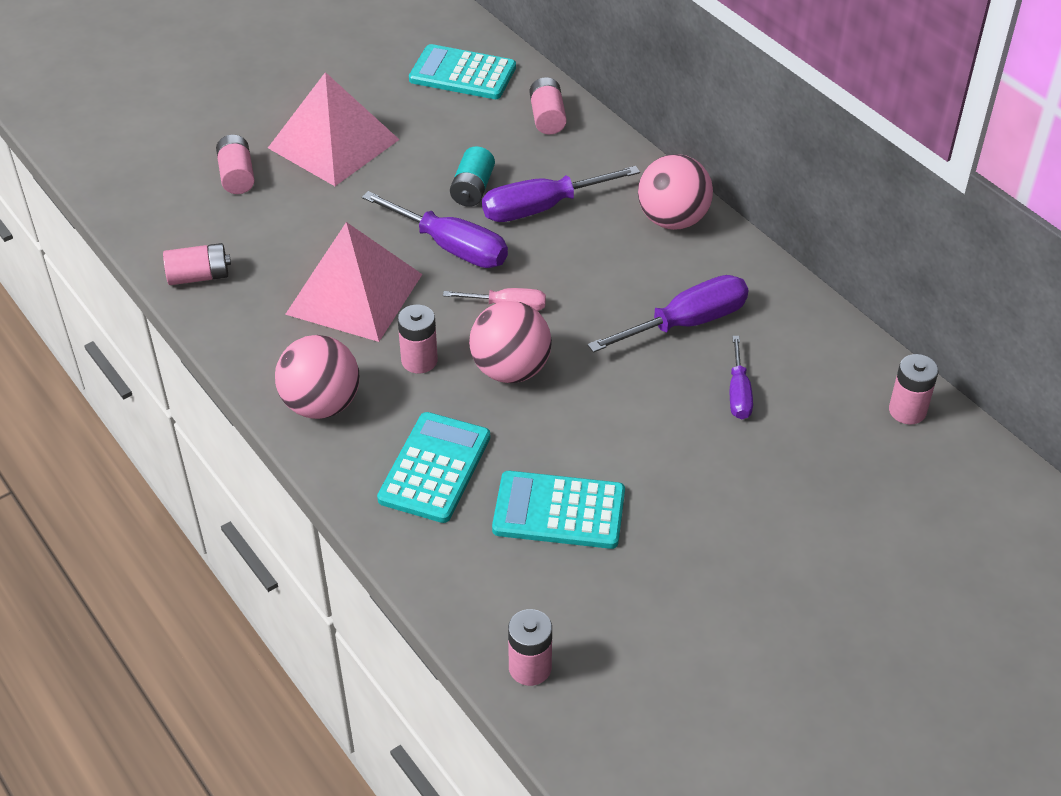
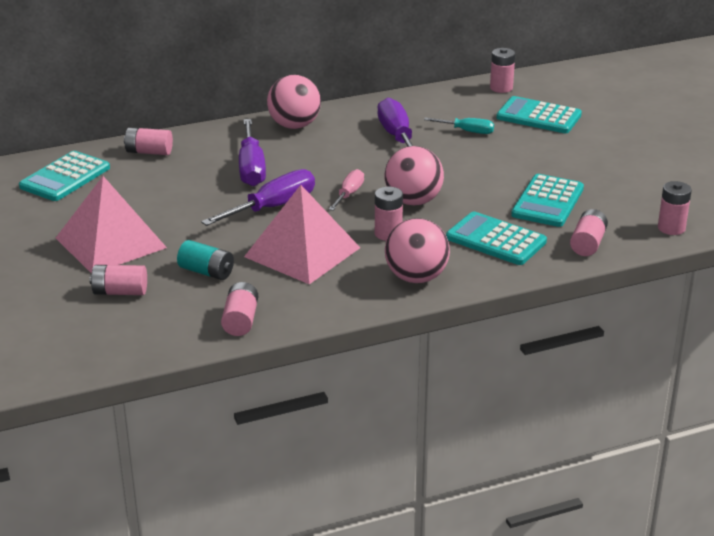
camera: 75 degrees left, 15 degrees down
(453, 569) = (587, 244): none -> pink battery
(473, 189) = (212, 191): turquoise battery -> turquoise battery (206, 272)
(738, 393) = (467, 131): purple screwdriver -> turquoise screwdriver
(829, 468) = (538, 116): none -> turquoise calculator

